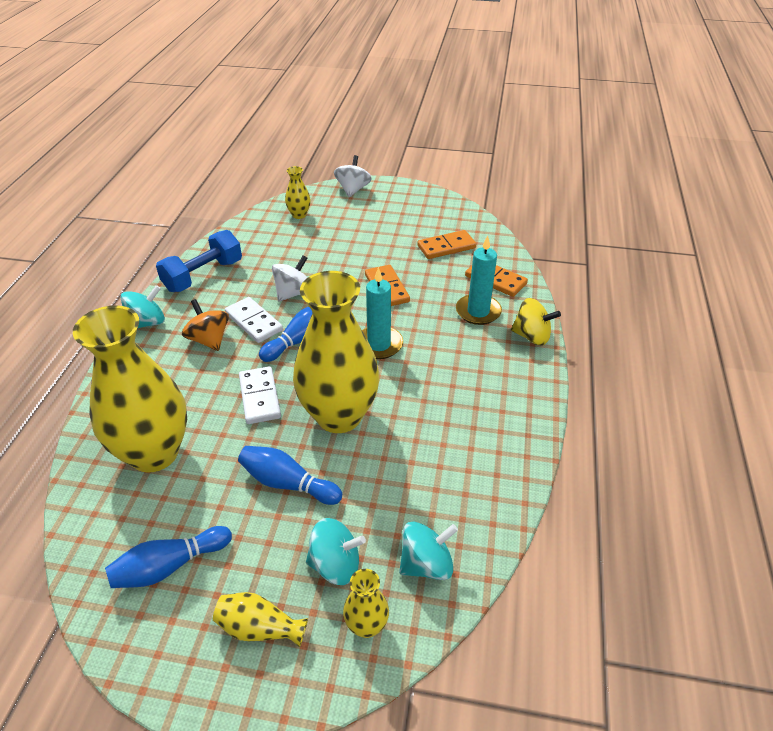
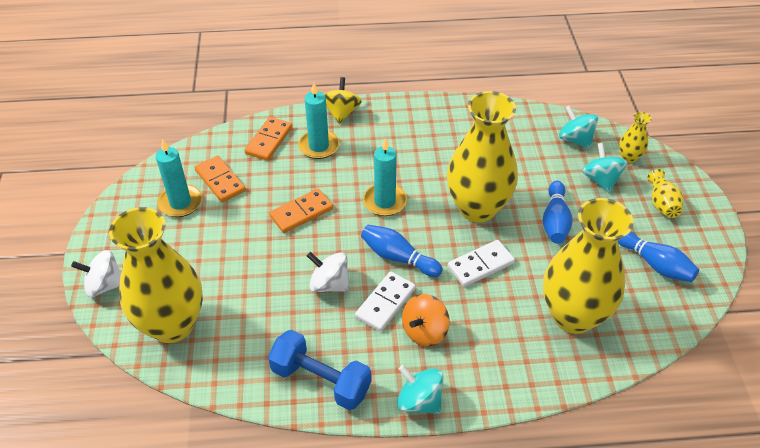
camera: 105 degrees left, 5 degrees up
(299, 215) = (172, 325): yellow vase -> yellow vase, size x2.35
(426, 225) = (180, 203): none -> turquoise candle

